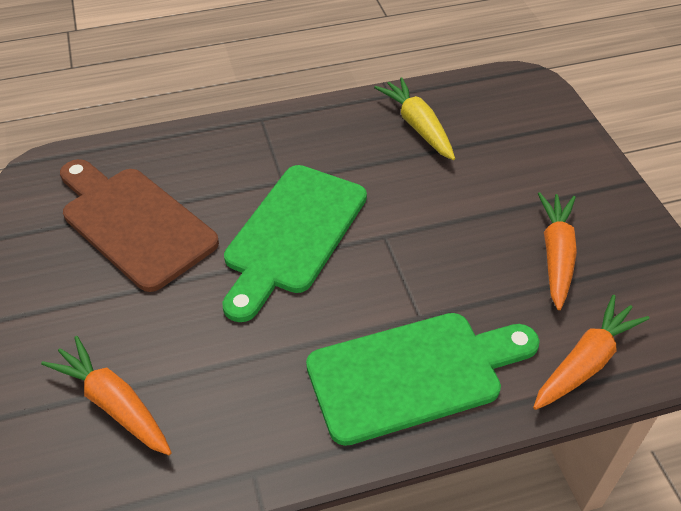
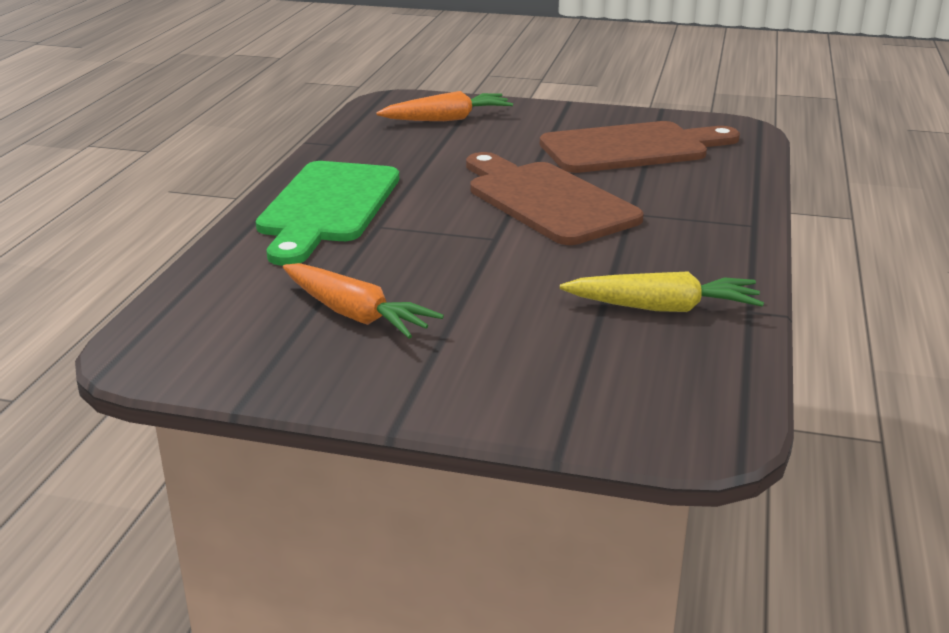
camera: 120 degrees right, 20 degrees down
(292, 234) = (546, 200): green cutting board -> brown cutting board
(585, 362) = (224, 278): orange carrot -> none

